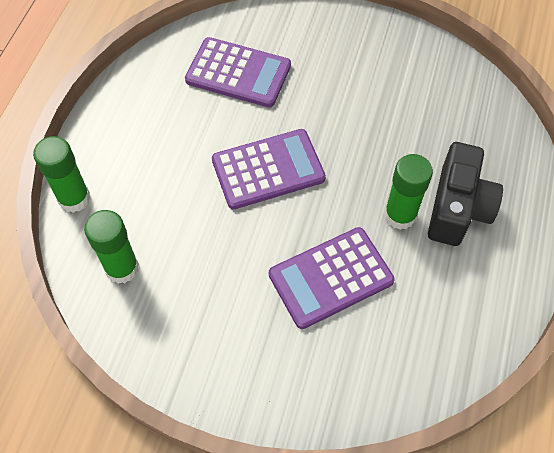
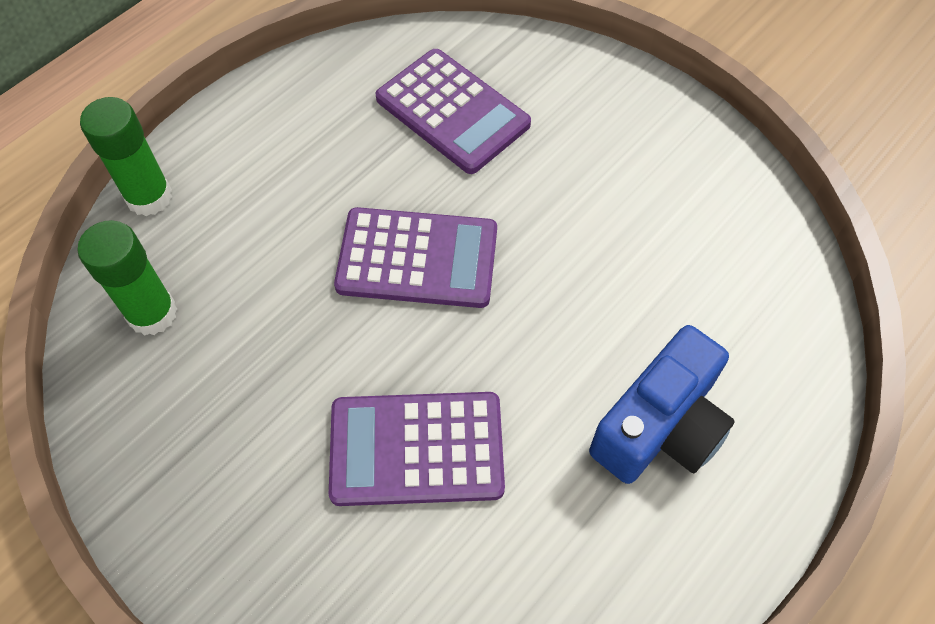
camera: 25 degrees right, 0 degrees up
(400, 215) = (567, 401): green glue stick -> none
(457, 208) = (660, 426): black camera -> blue camera

